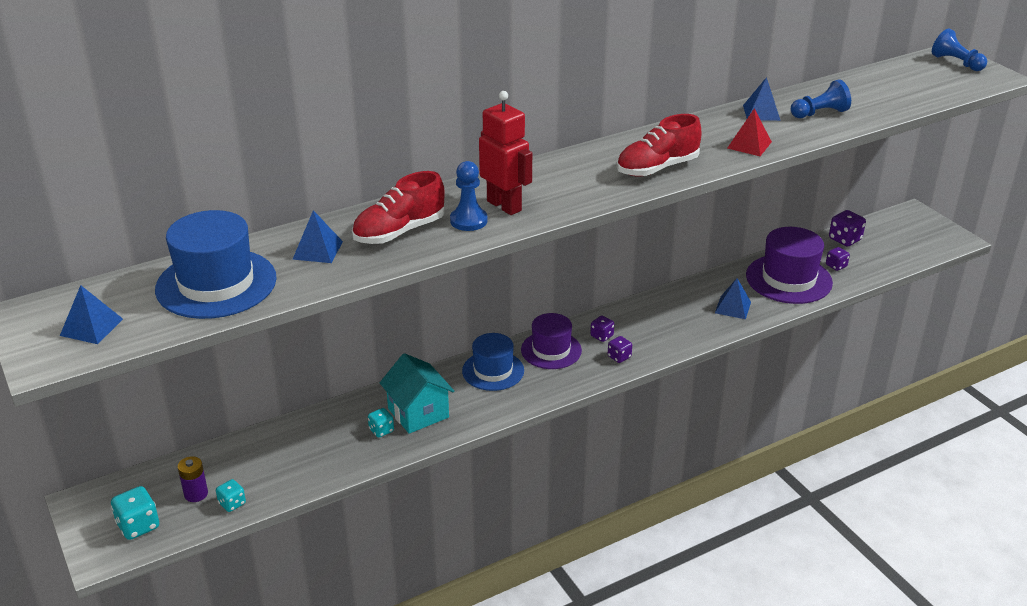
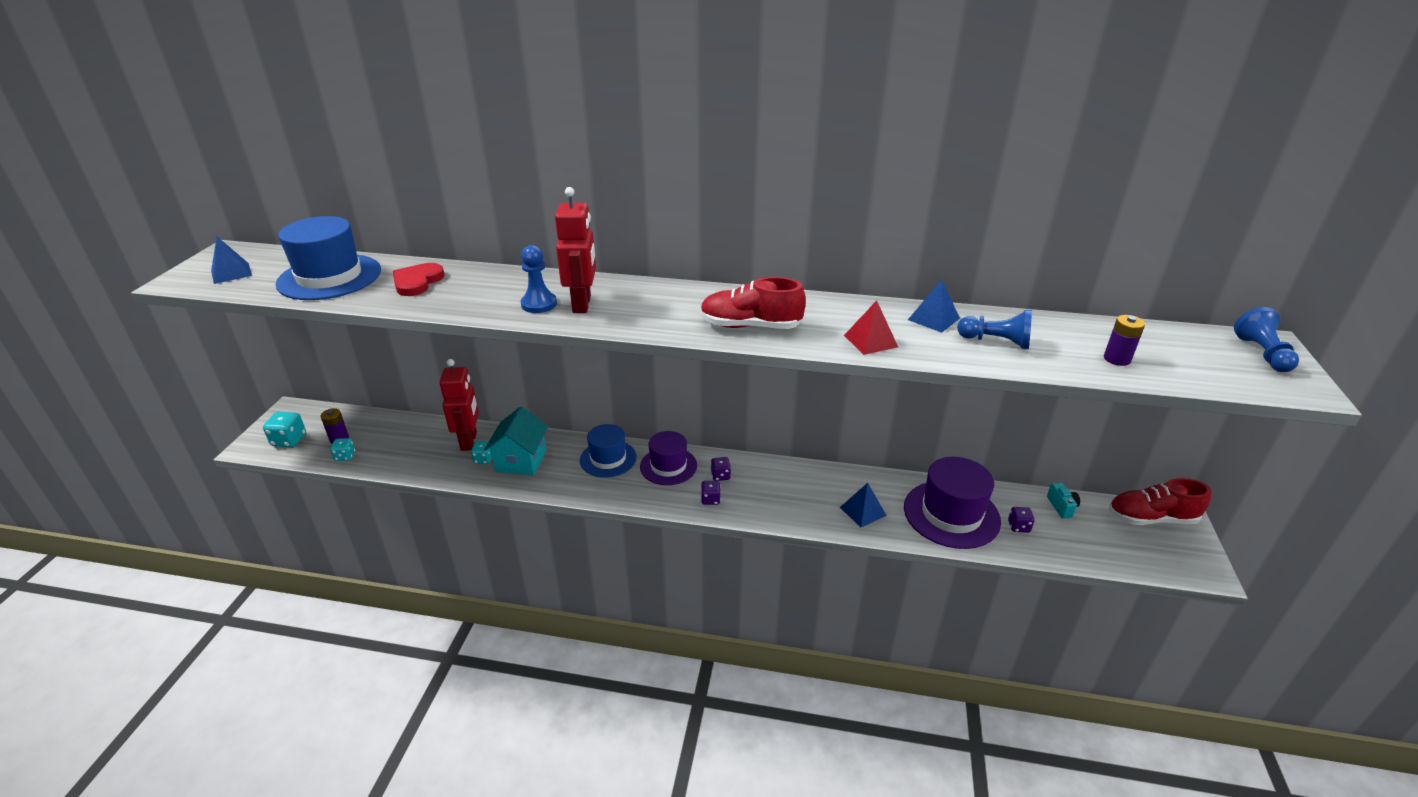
camera: 40 degrees right, 0 degrees up
(318, 250) = (417, 282): blue pyramid -> red heart
(341, 424) = (469, 441): none -> red robot
(399, 232) = (483, 292): red shoe -> red shoe (1151, 518)
(844, 239) = (1061, 507): purple dice -> turquoise camera
(895, 97) = (1117, 359): none -> purple battery

